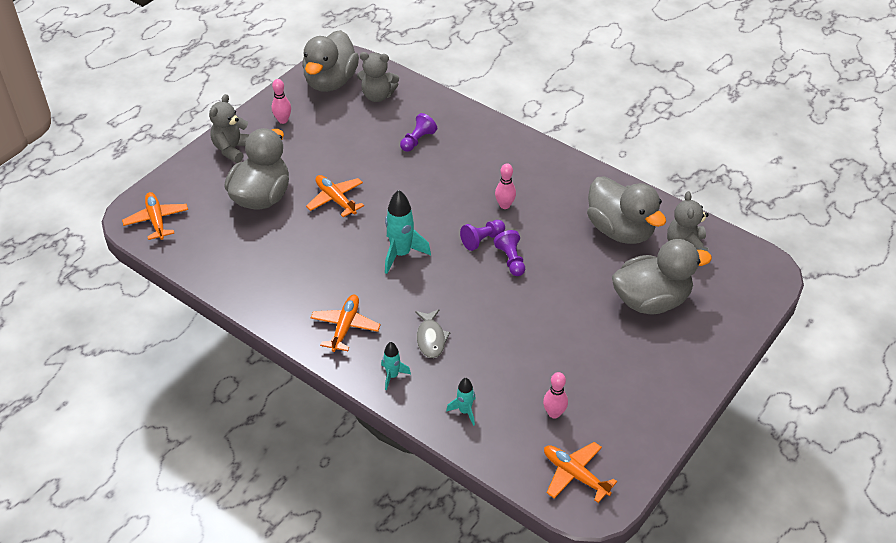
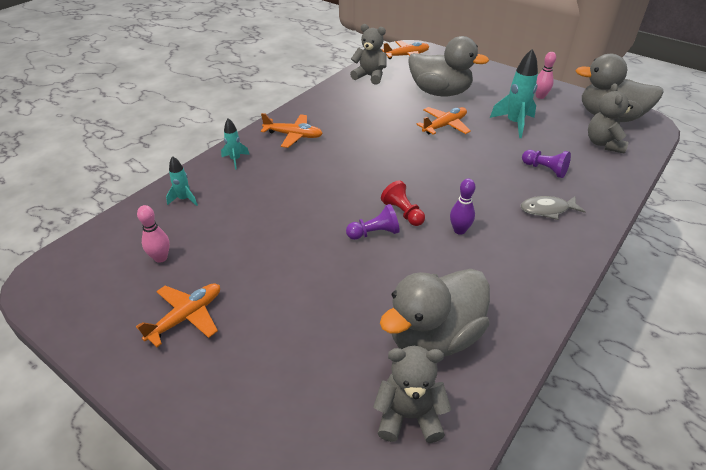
camera: 90 degrees right, 5 degrees down
(232, 149) = (493, 77): grey teddy bear -> grey teddy bear (370, 76)
(401, 254) = (379, 162): turquoise rocket -> turquoise rocket (514, 124)
(431, 338) = (273, 180): grey fish -> grey fish (547, 210)
(482, 240) = (403, 212): purple pawn -> red pawn
(504, 205) = (459, 230): pink bowling pin -> purple bowling pin
(575, 474) = (81, 269): orange plane -> orange plane (186, 317)
(651, 300) = (306, 359): grey duck -> none

